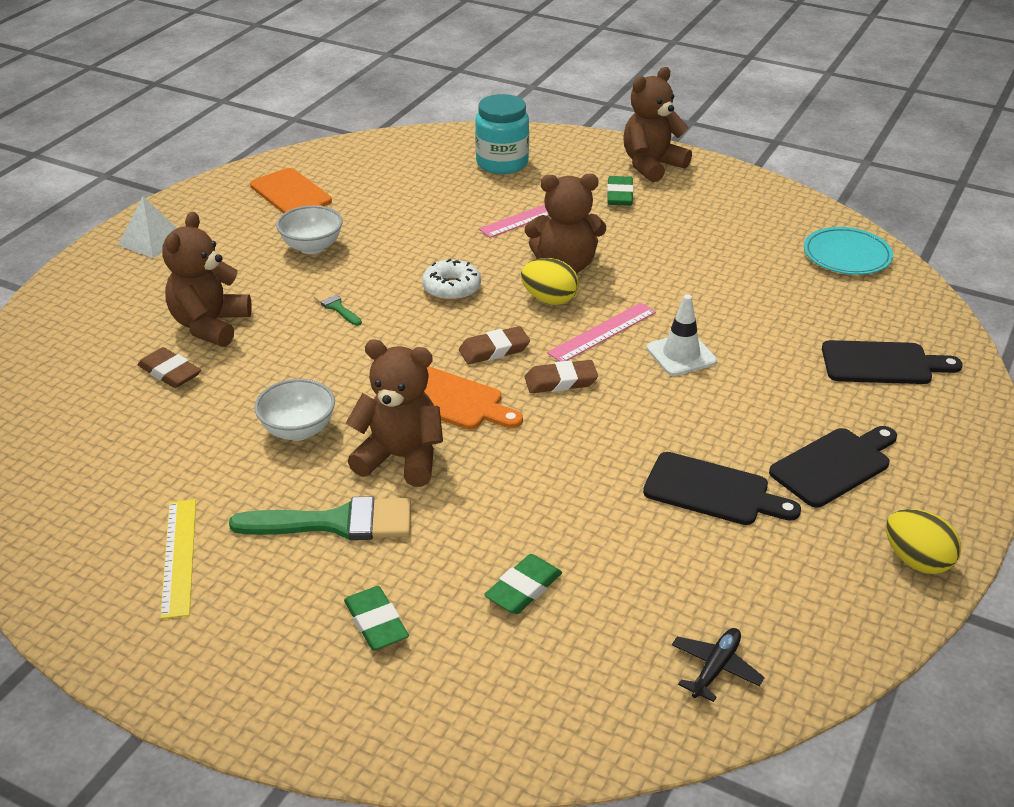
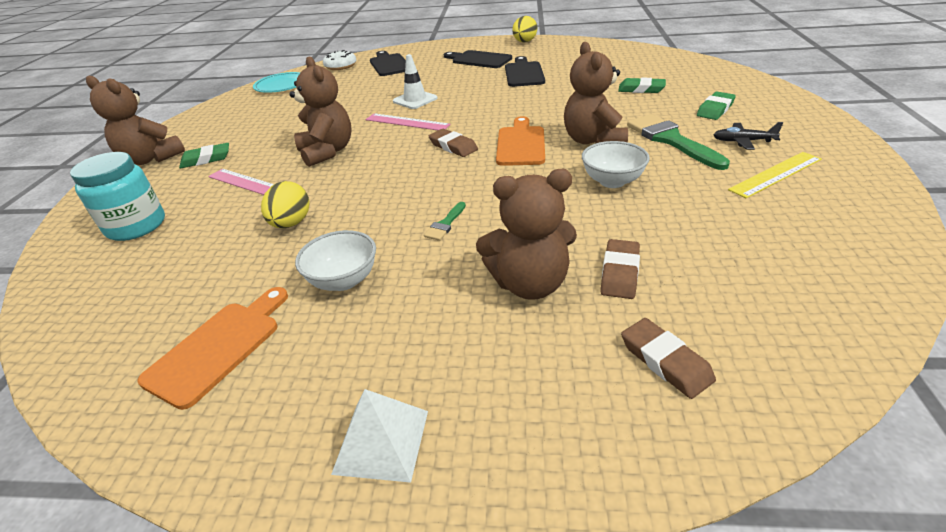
camera: 110 degrees left, 0 degrees up
(451, 288) = (383, 183): white donut -> white donut (340, 66)
(549, 299) = (377, 146): yellow egg -> yellow egg (291, 223)
(561, 381) = (469, 120): brown eraser -> brown eraser (665, 361)
(715, 668) = (627, 54): black plane -> black plane (743, 141)

